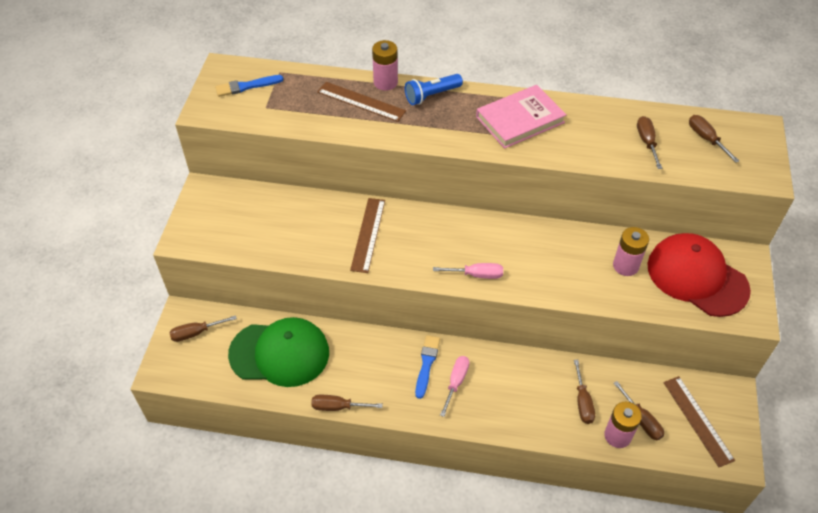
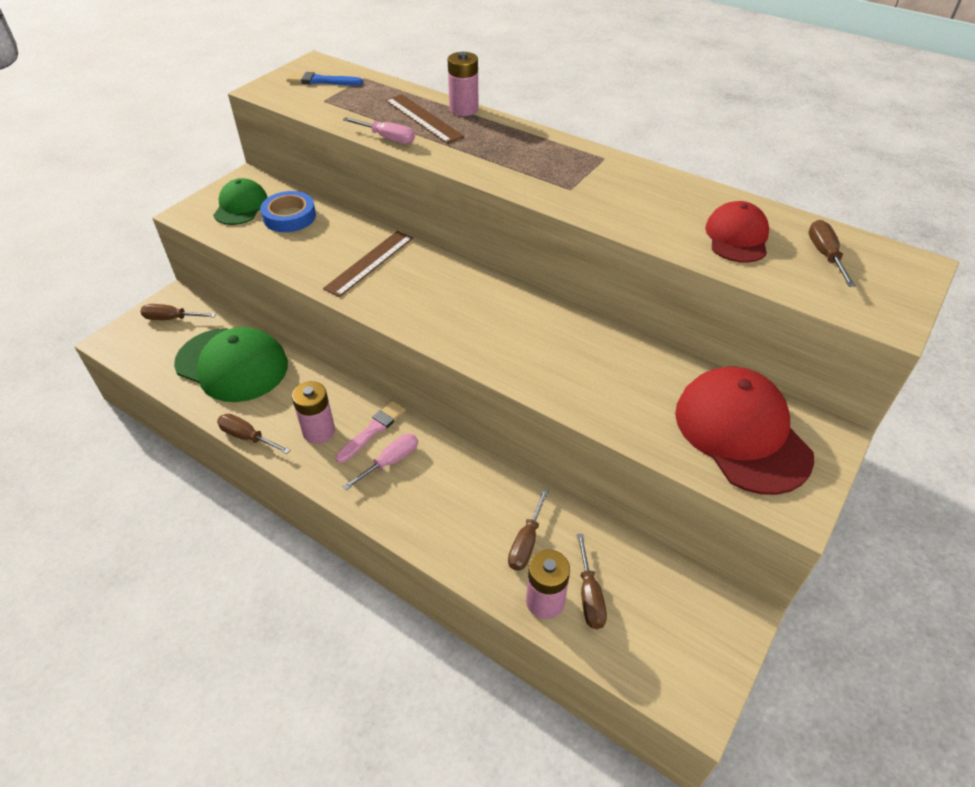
camera: 25 degrees right, 5 degrees down
(222, 217) = (241, 206): none -> green cap
(271, 214) = (289, 217): none -> blue tape
(426, 364) = (372, 430): blue brush -> pink brush
(431, 95) = (504, 131): blue flashlight -> none
(476, 275) = (457, 337): pink screwdriver -> pink screwdriver (387, 138)
(520, 120) = (589, 176): pink book -> none
(625, 266) = (650, 388): pink battery -> pink battery (319, 431)
(647, 142) = (737, 237): brown screwdriver -> red cap
(698, 420) = (668, 628): brown ruler -> none

